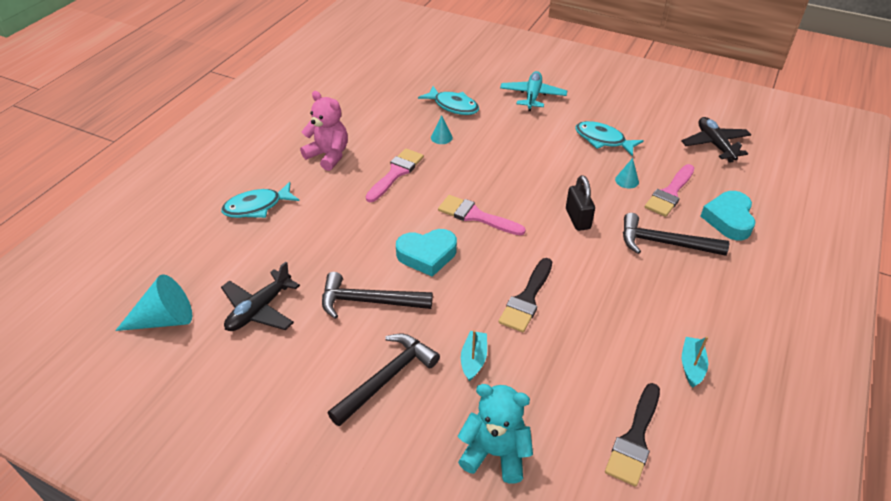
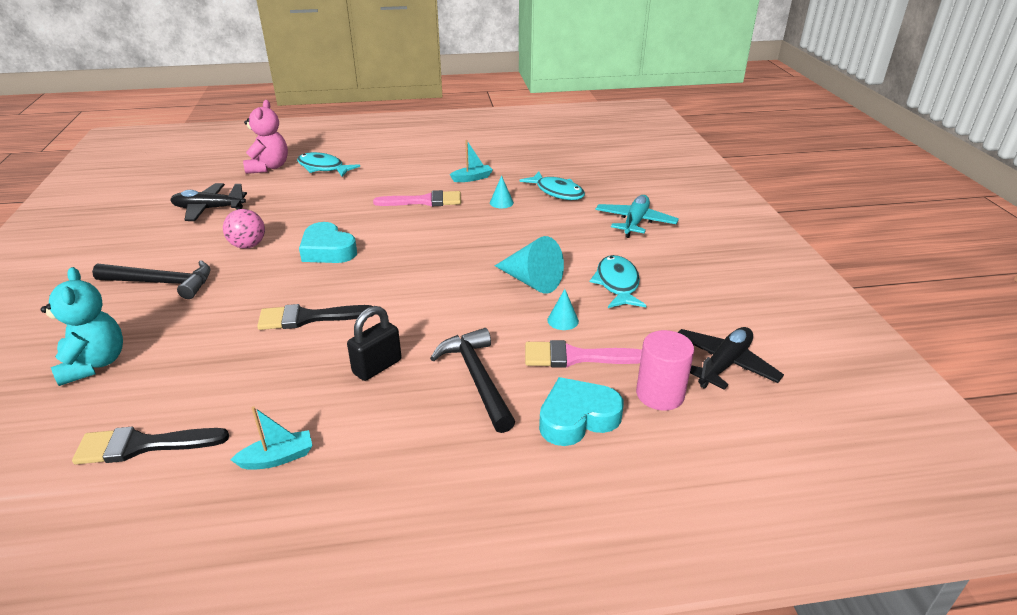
camera: 55 degrees right, 10 degrees down
(165, 319) = (177, 183): turquoise cone -> turquoise cone (531, 281)
(328, 155) = (415, 169): pink teddy bear -> pink teddy bear (269, 167)
(369, 301) = (248, 245): black hammer -> pink ball
(453, 106) = (557, 192): turquoise fish -> turquoise fish turned 45 degrees counterclockwise
(473, 359) = (207, 316): turquoise boat -> turquoise boat (472, 178)
(476, 216) = (405, 255): pink brush -> none
(532, 96) = (635, 222): turquoise plane -> turquoise plane turned 45 degrees counterclockwise
(577, 219) = (459, 309): black padlock -> black padlock (377, 367)
(726, 179) = (660, 394): none -> pink cylinder

